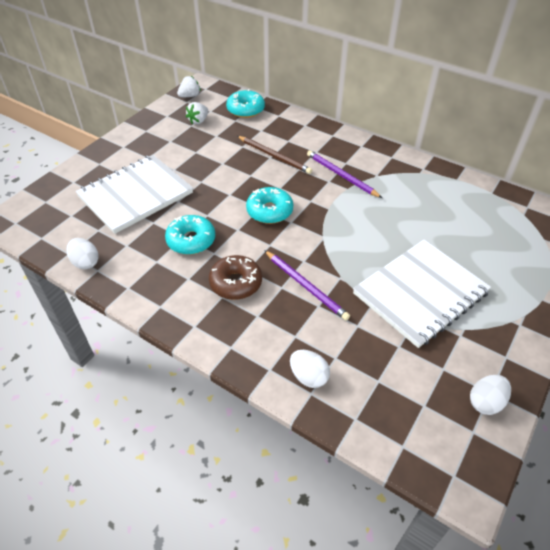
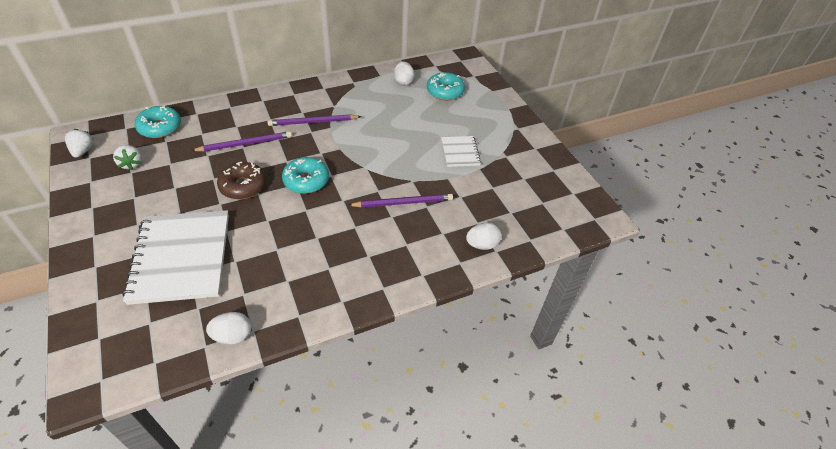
camera: 60 degrees left, 0 degrees up
(191, 240) = (286, 245): turquoise donut -> turquoise donut (445, 91)
(236, 283) = (362, 240): brown donut -> brown donut (243, 186)
(274, 156) = (245, 144): brown pencil -> purple pencil
(420, 293) = (460, 152): white notebook -> white notebook, size x0.49
(485, 402) = (558, 176): white egg -> white egg (403, 82)

